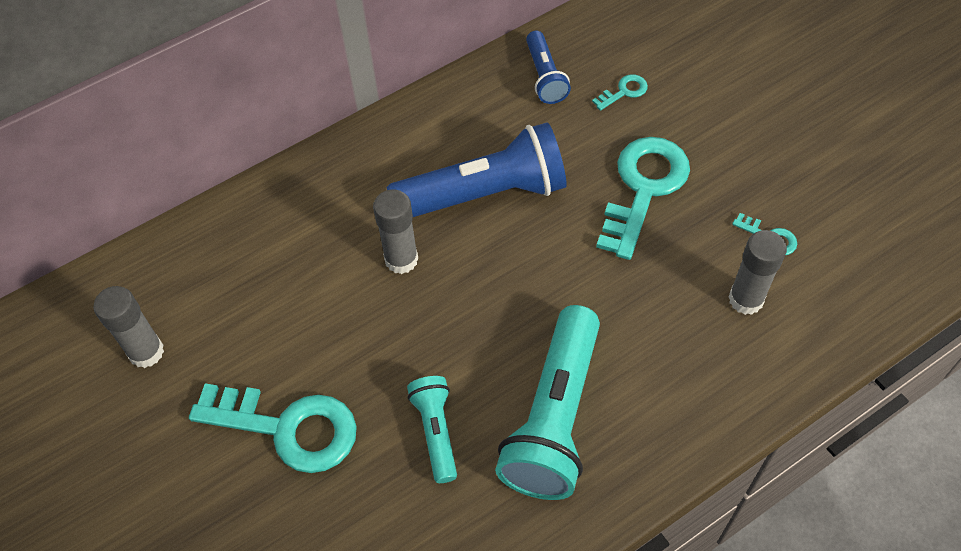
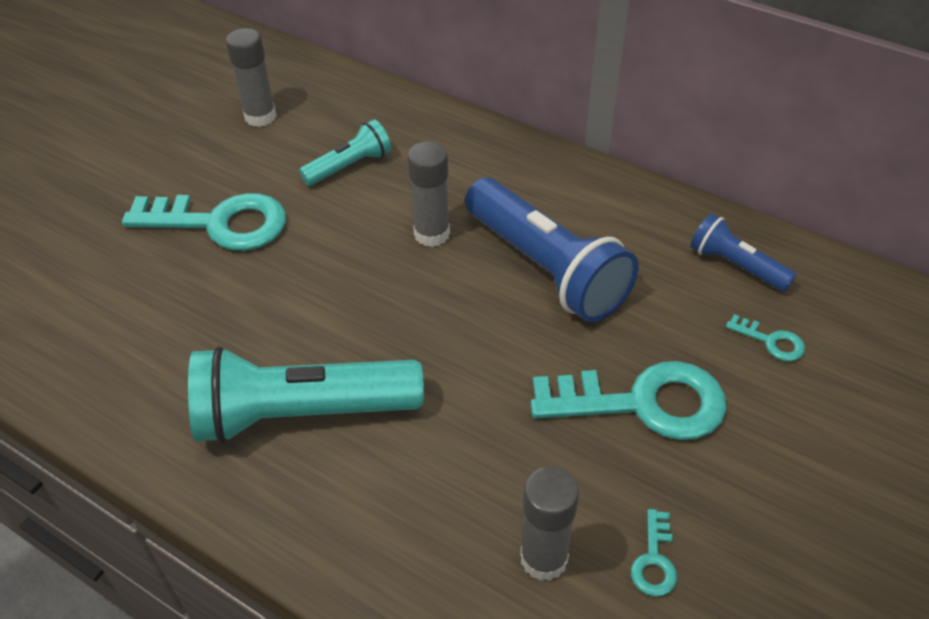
camera: 65 degrees right, 10 degrees down
(287, 428) = (219, 223): turquoise key -> turquoise key turned 75 degrees counterclockwise
(436, 431) = (251, 324): turquoise flashlight -> turquoise flashlight (350, 166)
(544, 77) = (736, 265): blue flashlight -> blue flashlight turned 75 degrees clockwise

